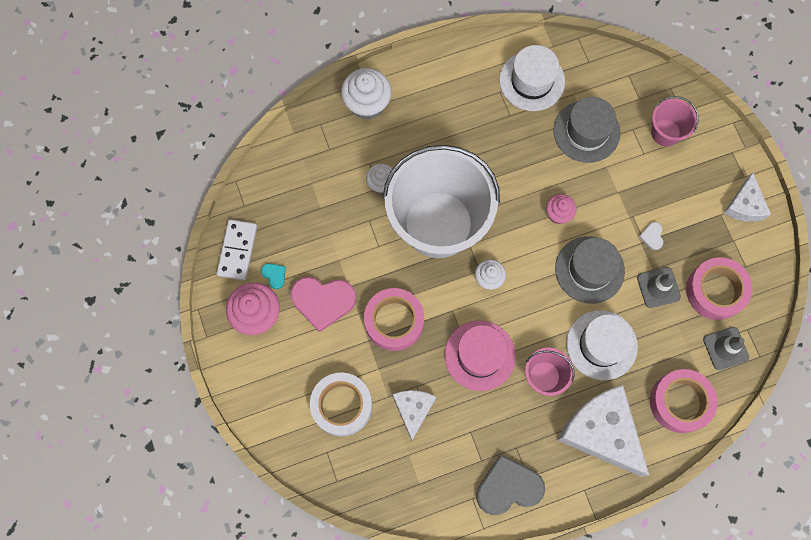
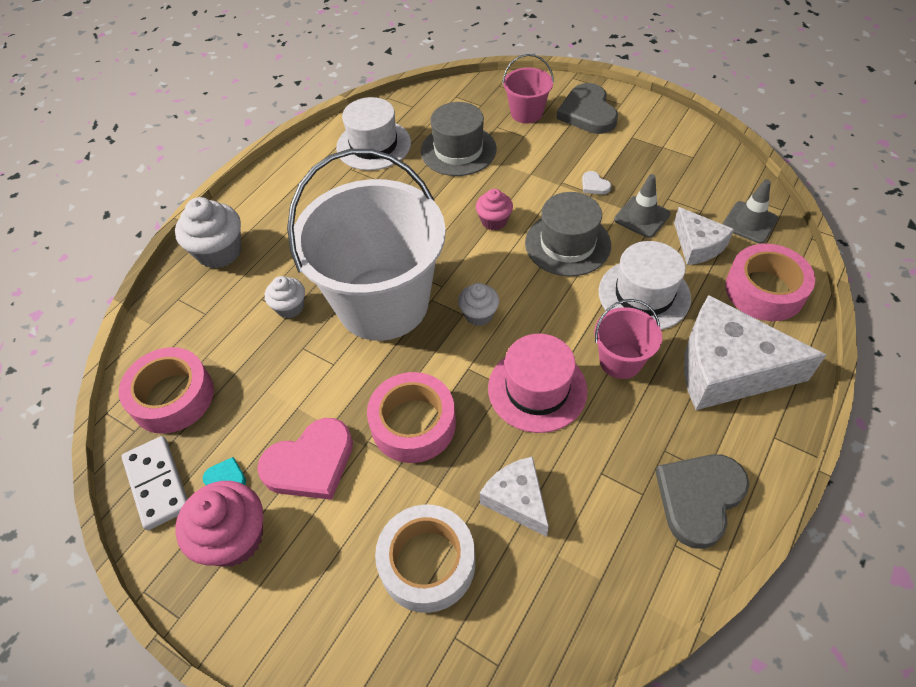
camera: 35 degrees left, 20 degrees down
(710, 167) = (587, 113): none -> grey heart
(715, 291) = (691, 188): pink tape -> pink tape (172, 397)
(744, 205) = (643, 120): white cheese -> white cheese (697, 245)

